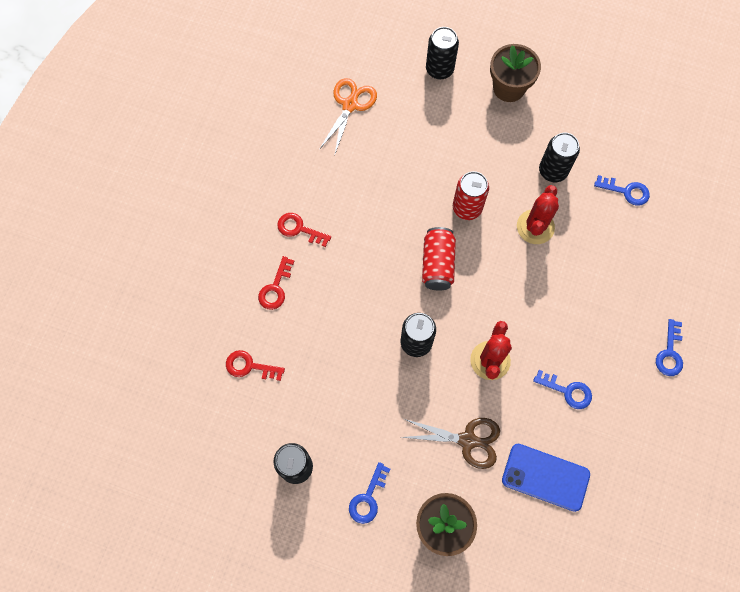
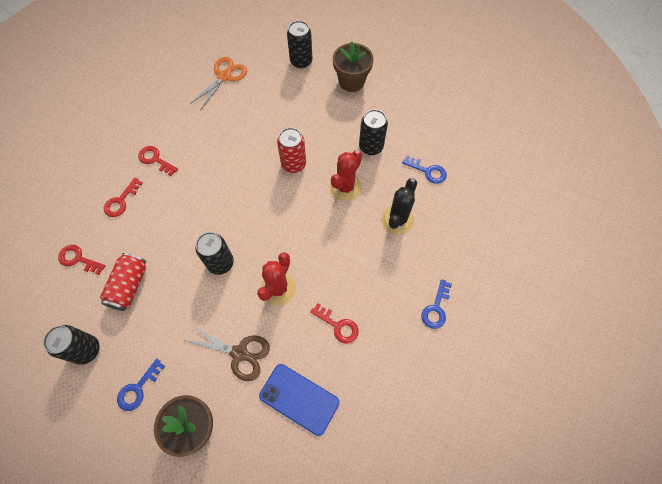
camera: 10 degrees right, 5 degrees down
(437, 264) = (257, 203): red can -> red can (129, 286)
(567, 391) = (338, 326): blue key -> red key
(604, 257) = (397, 220): none -> black cactus

